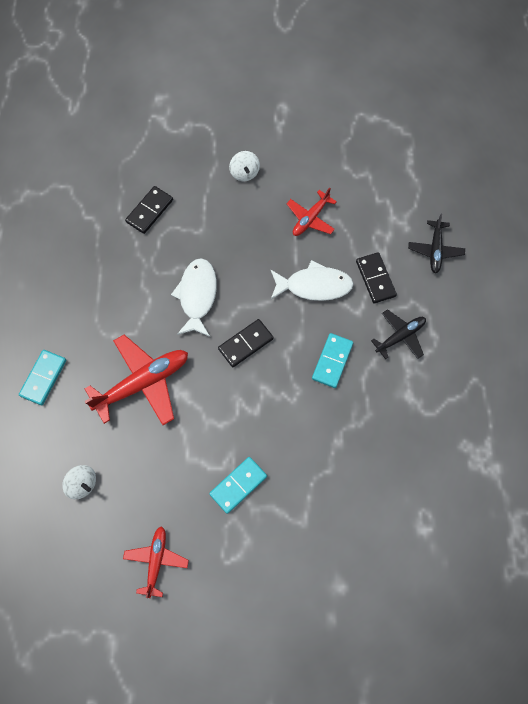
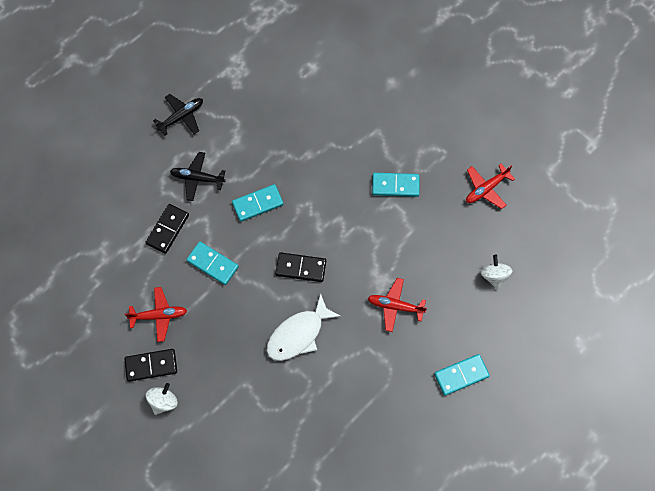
camera: 135 degrees left, 0 degrees up
(143, 383) = (395, 306): red plane -> red plane, size x0.58
(149, 211) = (266, 439): black domino -> black domino (151, 365)
(314, 285) = (212, 264): white fish -> turquoise domino
(435, 250) = (106, 210): black plane -> black plane (181, 116)

